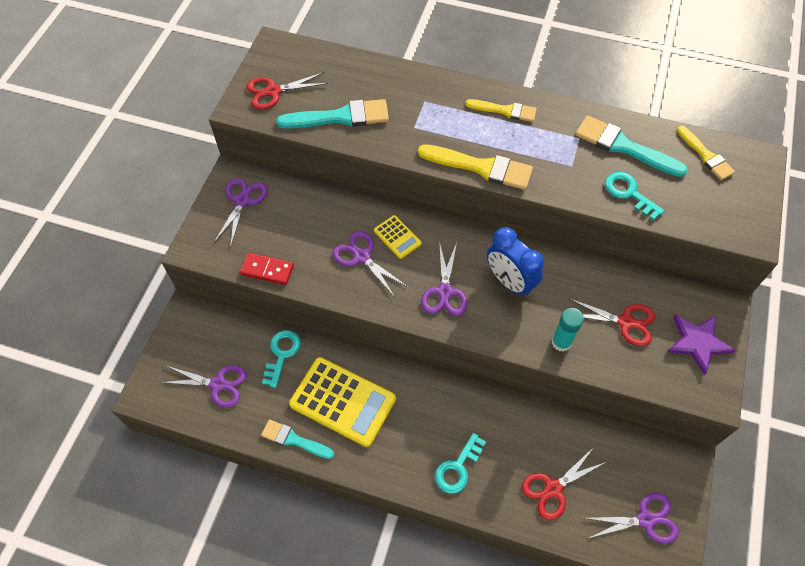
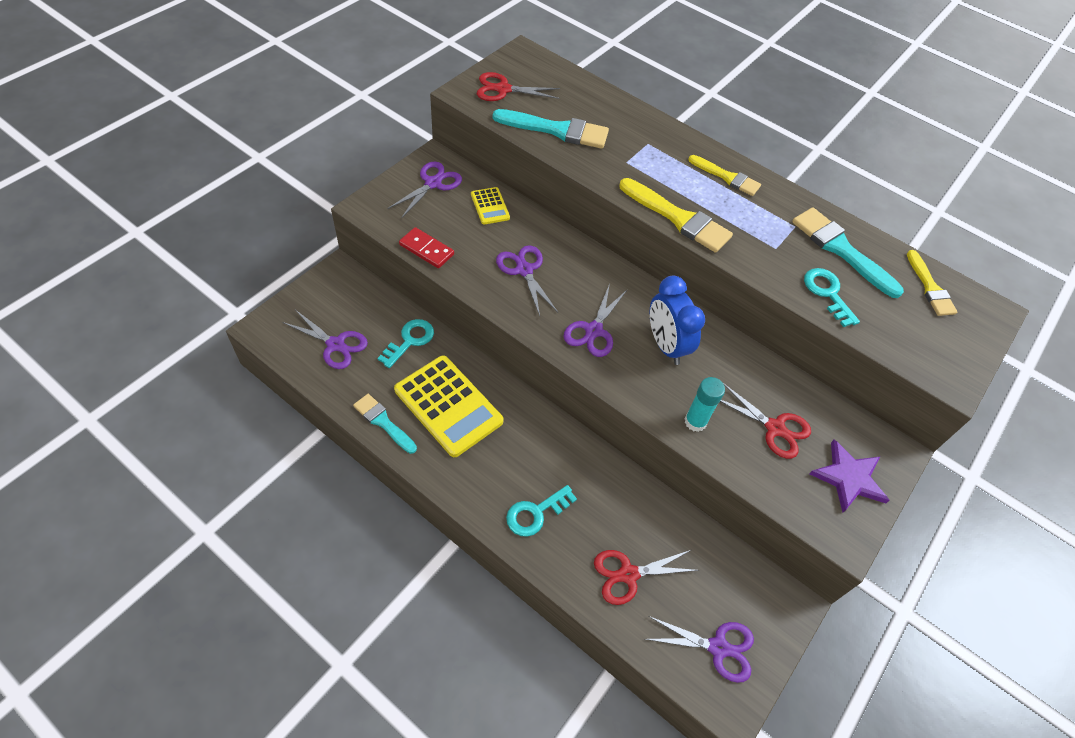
camera: 15 degrees right, 5 degrees down
(397, 237) = (568, 265): yellow calculator -> yellow calculator (490, 206)

